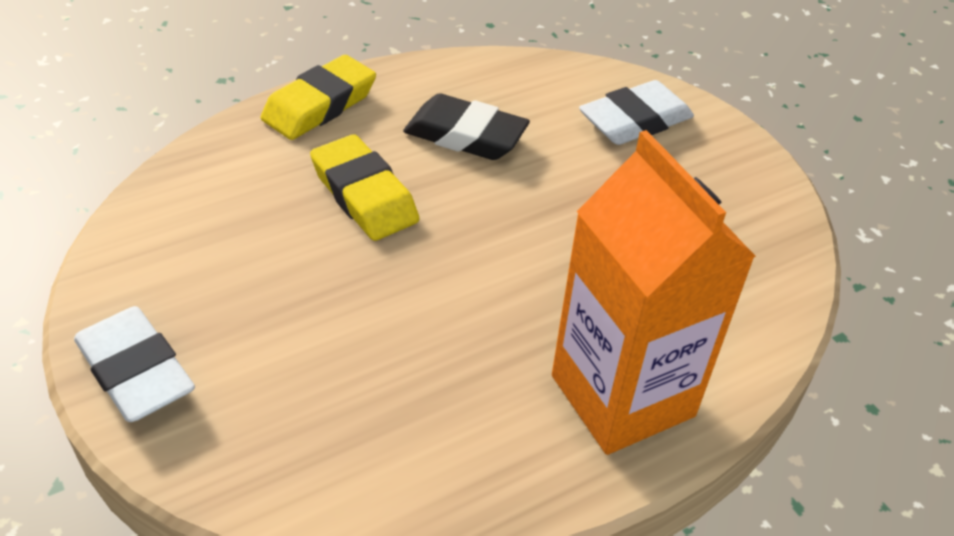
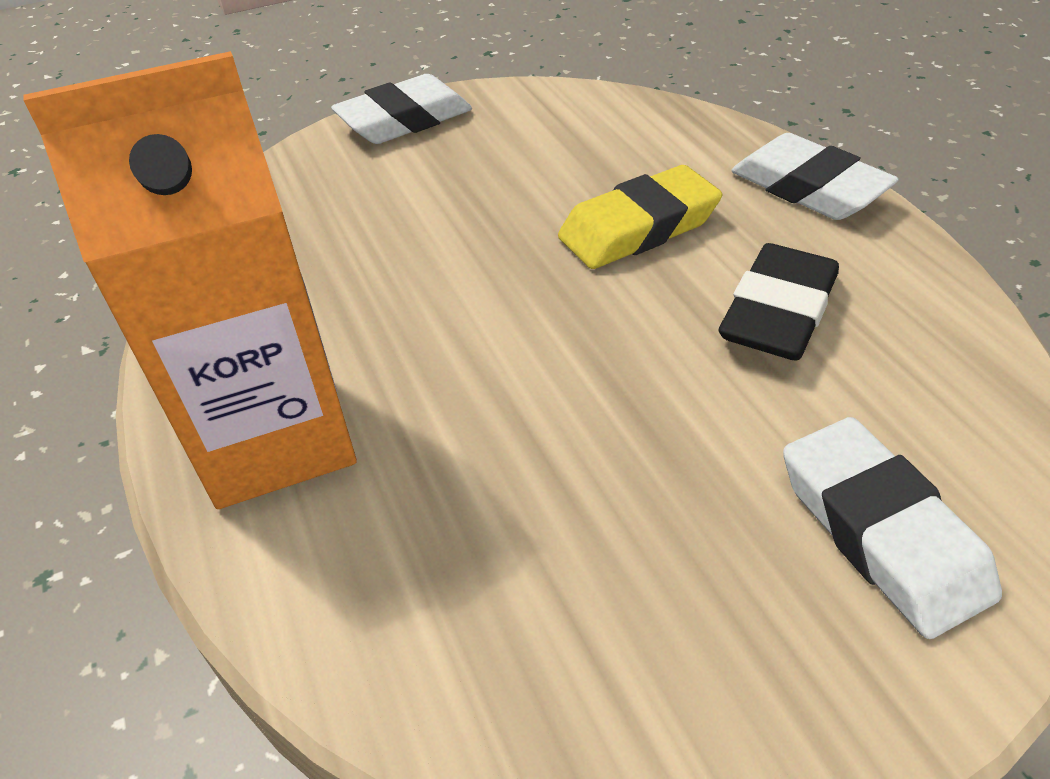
camera: 100 degrees right, 0 degrees up
(320, 105) = (808, 188): yellow eraser -> white eraser

